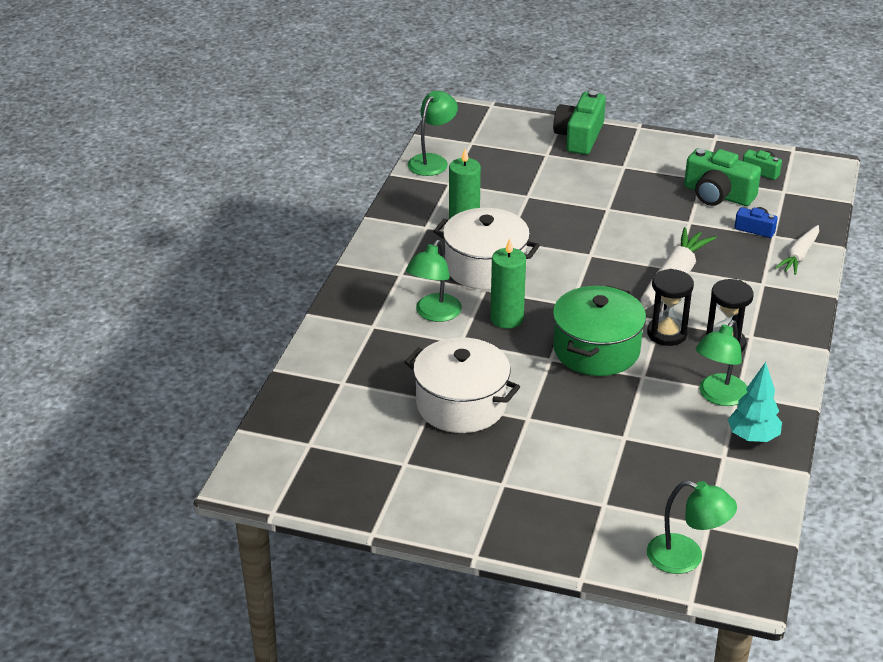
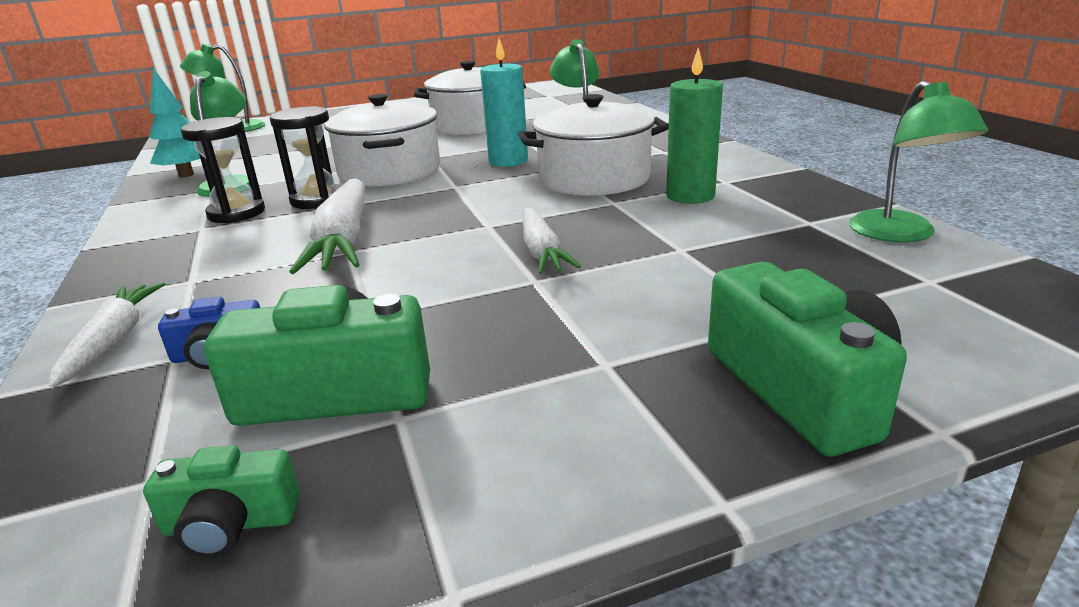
camera: 145 degrees right, 10 degrees down
(507, 319) = (508, 161): green candle -> turquoise candle
(586, 223) = (541, 251): none -> white carrot
(596, 350) = (390, 171): green pot -> white pot

